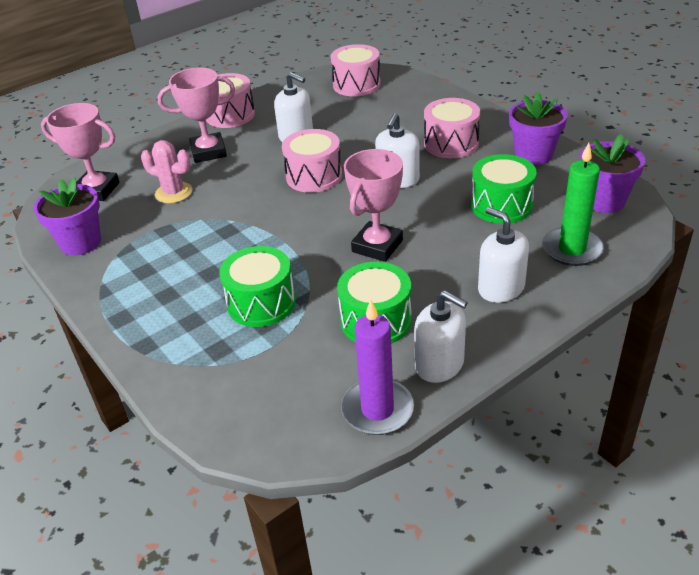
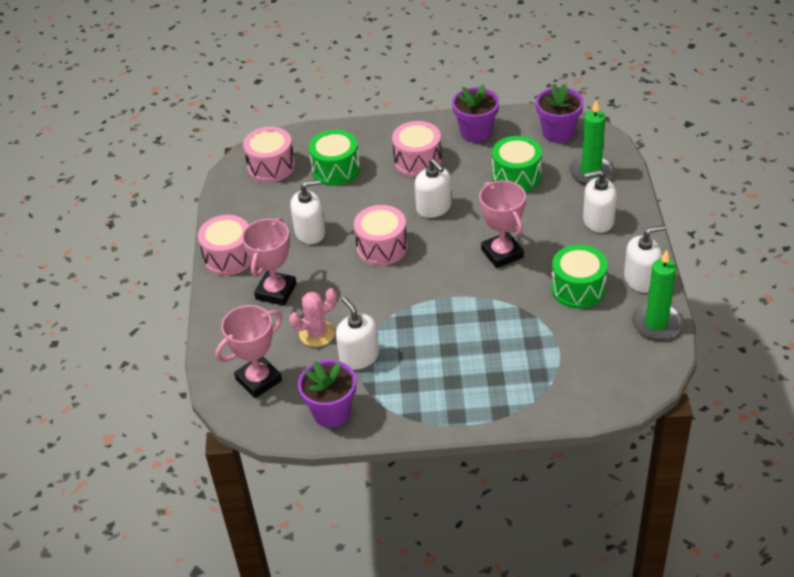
camera: 55 degrees left, 5 degrees up
(161, 226) = (359, 356): none -> white soap dispenser
(261, 303) = (509, 335): green drum -> green drum (336, 169)
(377, 410) = (656, 323): purple candle -> green candle

